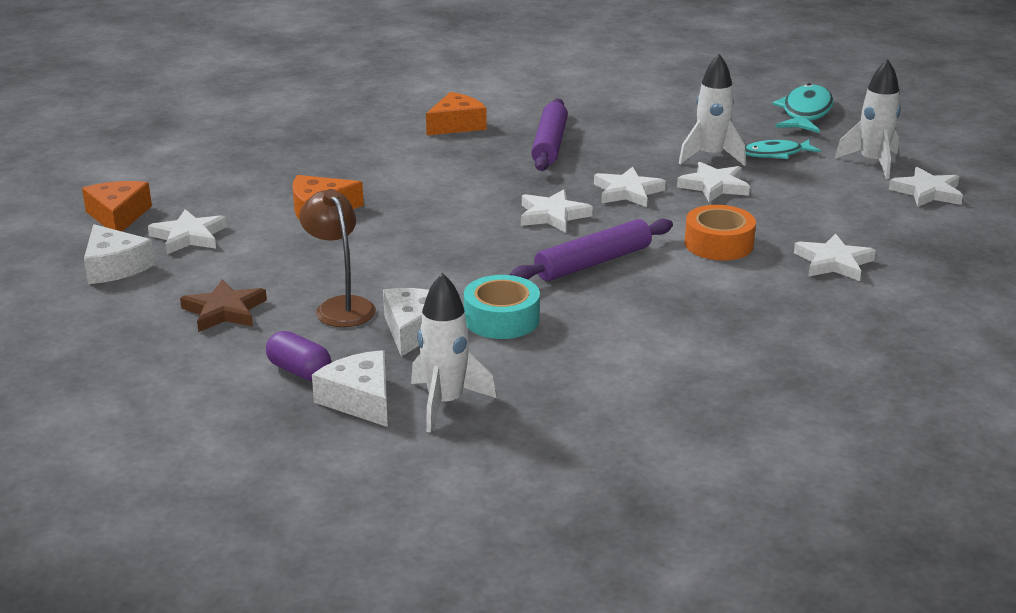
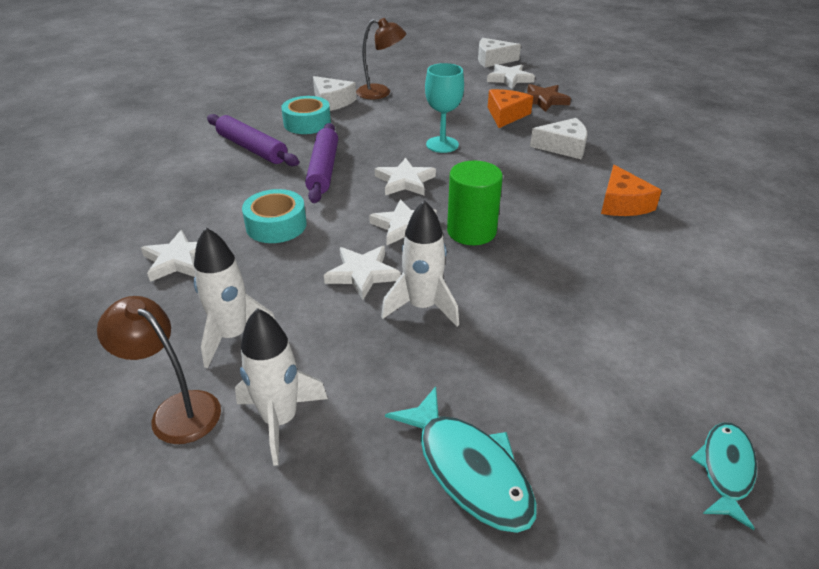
camera: 125 degrees right, 10 degrees up
(118, 216) = (556, 69): orange cheese -> none
(224, 311) = (414, 71): brown star -> brown star (543, 100)
(299, 371) = (337, 73): purple capsule -> none
(360, 400) = (295, 77): white cheese -> white cheese (563, 147)
(445, 403) = (263, 91): white rocket -> white rocket (233, 336)
(447, 222) = (442, 144): none -> turquoise goblet
(549, 144) = (538, 230): purple rolling pin -> purple rolling pin (252, 148)
(591, 166) = (471, 231): none -> green cylinder
(718, 244) = (276, 225): orange tape -> turquoise tape
(776, 154) = (382, 356): turquoise fish -> turquoise fish (725, 470)
(927, 192) = (176, 410): white star -> brown lamp

